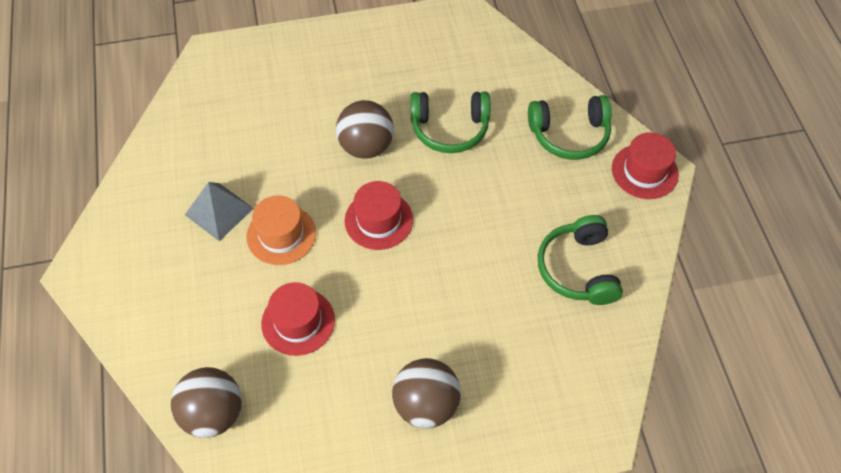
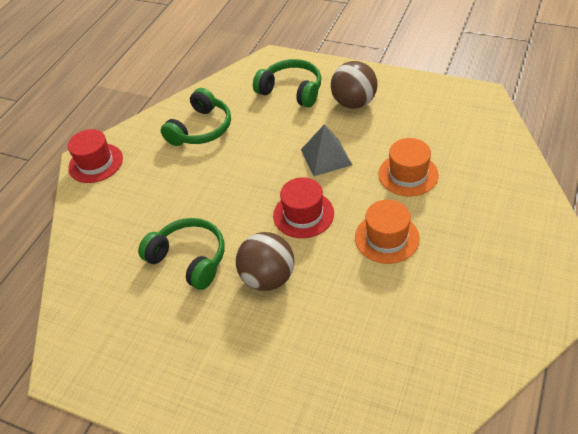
camera: 140 degrees left, 10 degrees down
(213, 413) = (495, 147): brown ball -> none
(219, 211) = (431, 281): grey pyramid -> grey pyramid (326, 157)
(298, 322) = (408, 174): red hat -> orange hat
(569, 135) = (111, 209): green headphones -> green headphones (291, 90)

